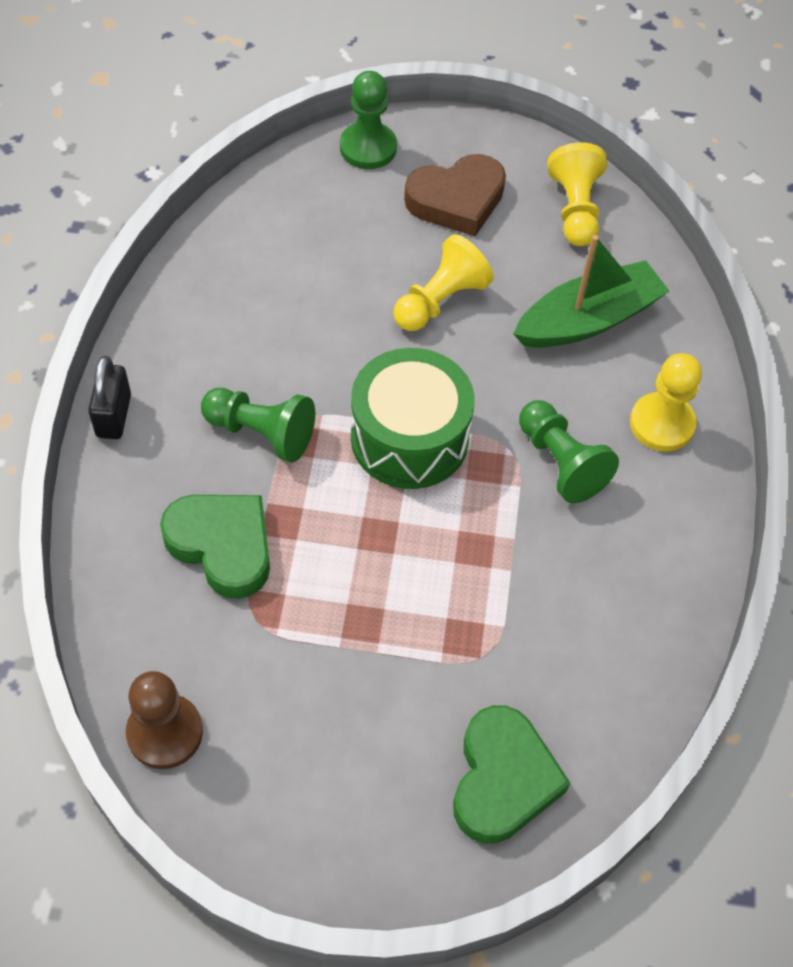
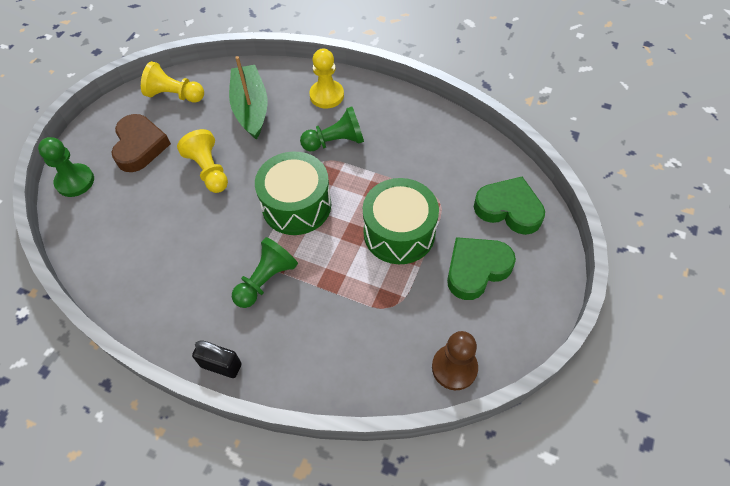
camera: 70 degrees left, 0 degrees up
(222, 546) = (338, 315): green heart -> green heart (476, 269)
(398, 602) = (399, 233): none -> green drum

